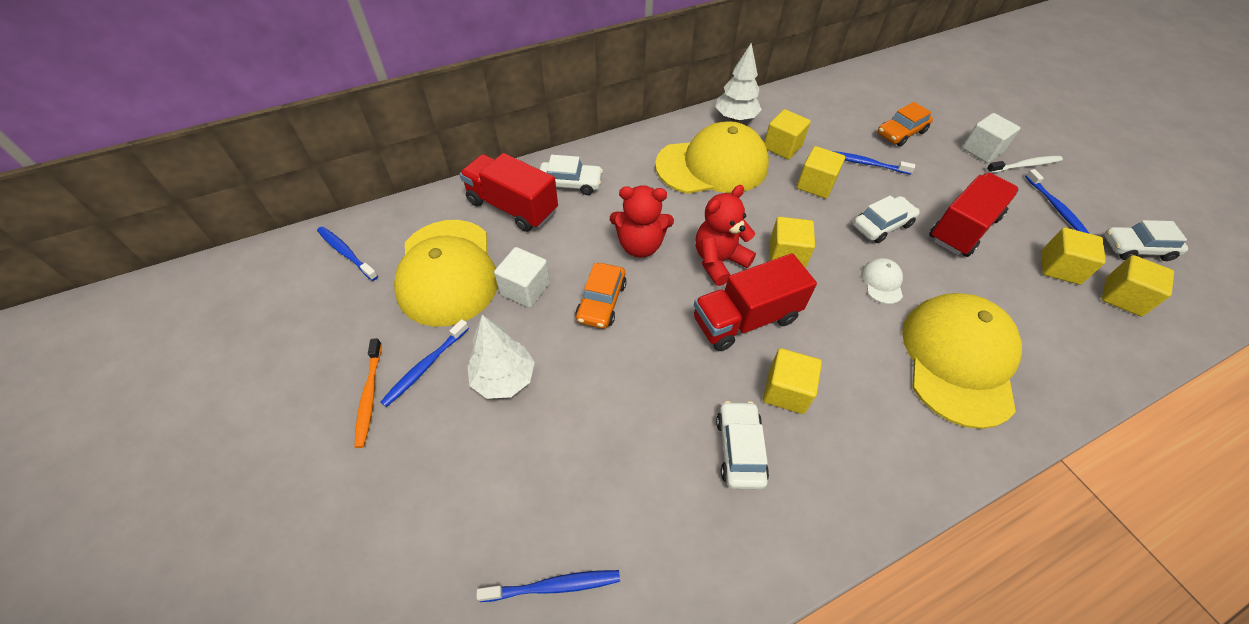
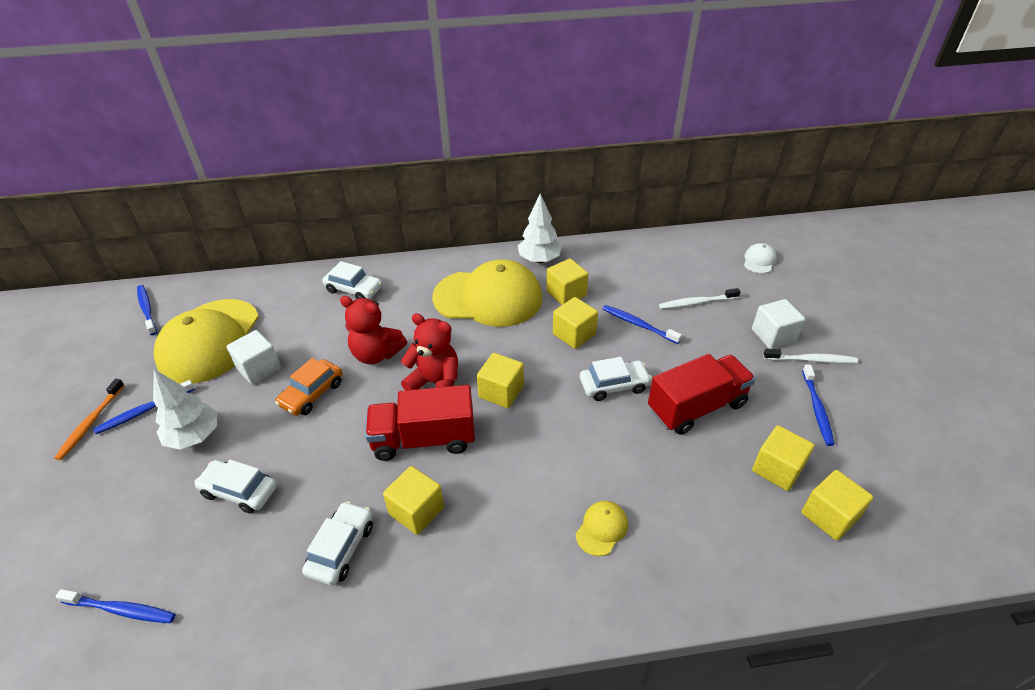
camera: 20 degrees right, 10 degrees down
(512, 207) = (294, 299): red truck -> none
(719, 261) = (435, 383): red teddy bear -> red teddy bear turned 45 degrees clockwise
(882, 282) = (576, 438): white cap -> white cap (759, 260)
(901, 133) = (696, 302): orange car -> white toothbrush
(958, 360) = (601, 528): yellow cap -> yellow cap, size x0.40
(1136, 248) = (883, 471): white car -> white car (239, 491)

